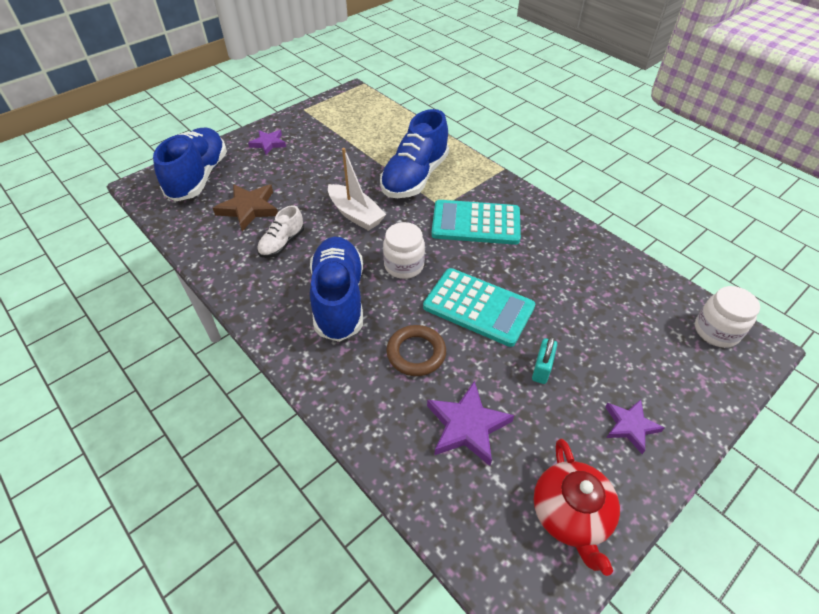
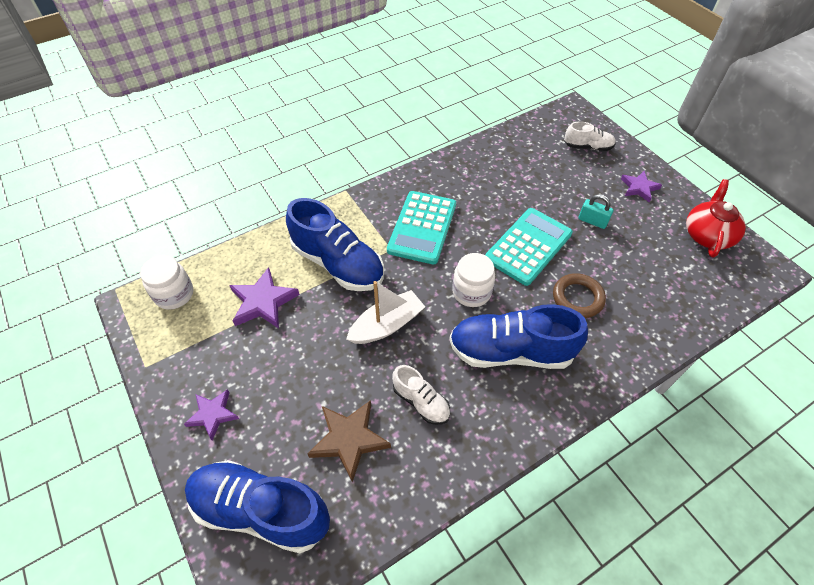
camera: 80 degrees left, 5 degrees up
(467, 426) = (646, 276): purple star -> purple star (263, 302)
(570, 514) = (707, 235): red teapot -> red teapot turned 75 degrees counterclockwise
(684, 364) = (587, 147): none -> white shoe
(716, 331) = (559, 123): white jar -> white jar (174, 294)

